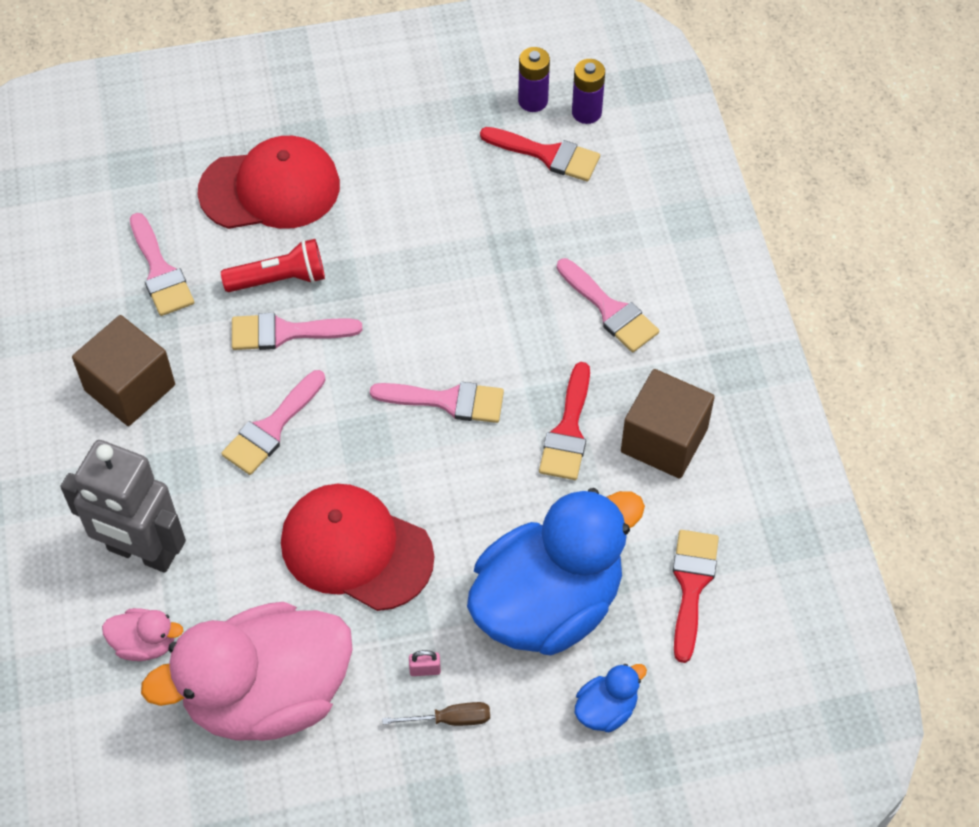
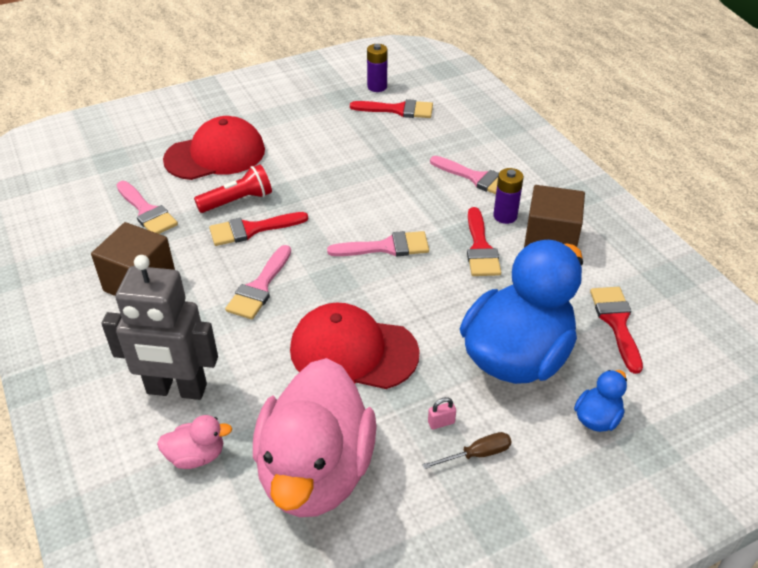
camera: 15 degrees left, 15 degrees down
(267, 695) = (316, 471): pink duck -> pink duck turned 45 degrees counterclockwise
(285, 332) = (251, 229): pink brush -> red brush
(586, 112) = (414, 87): purple battery -> purple battery (505, 216)

